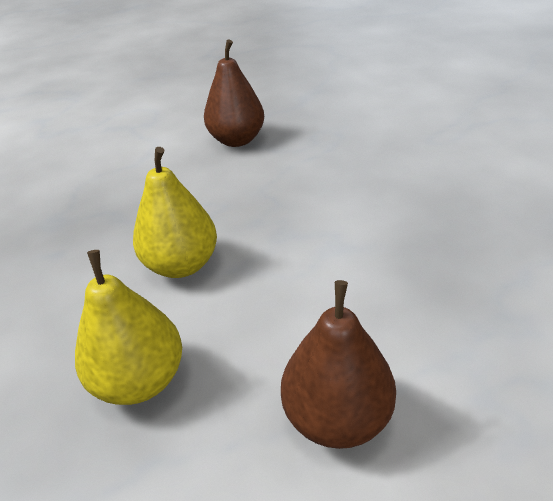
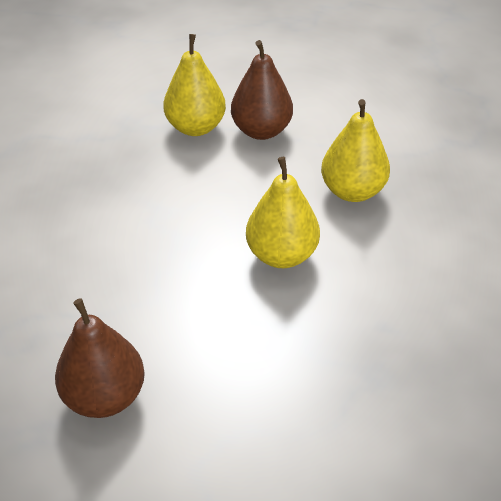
camera: 150 degrees left, 5 degrees up
(428, 366) = (196, 127): none -> yellow pear

